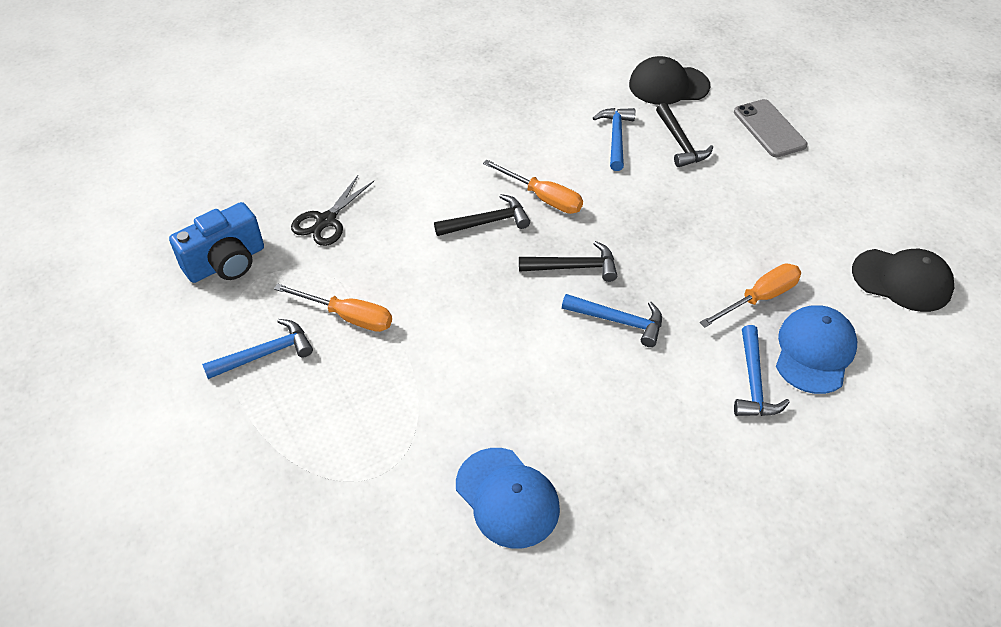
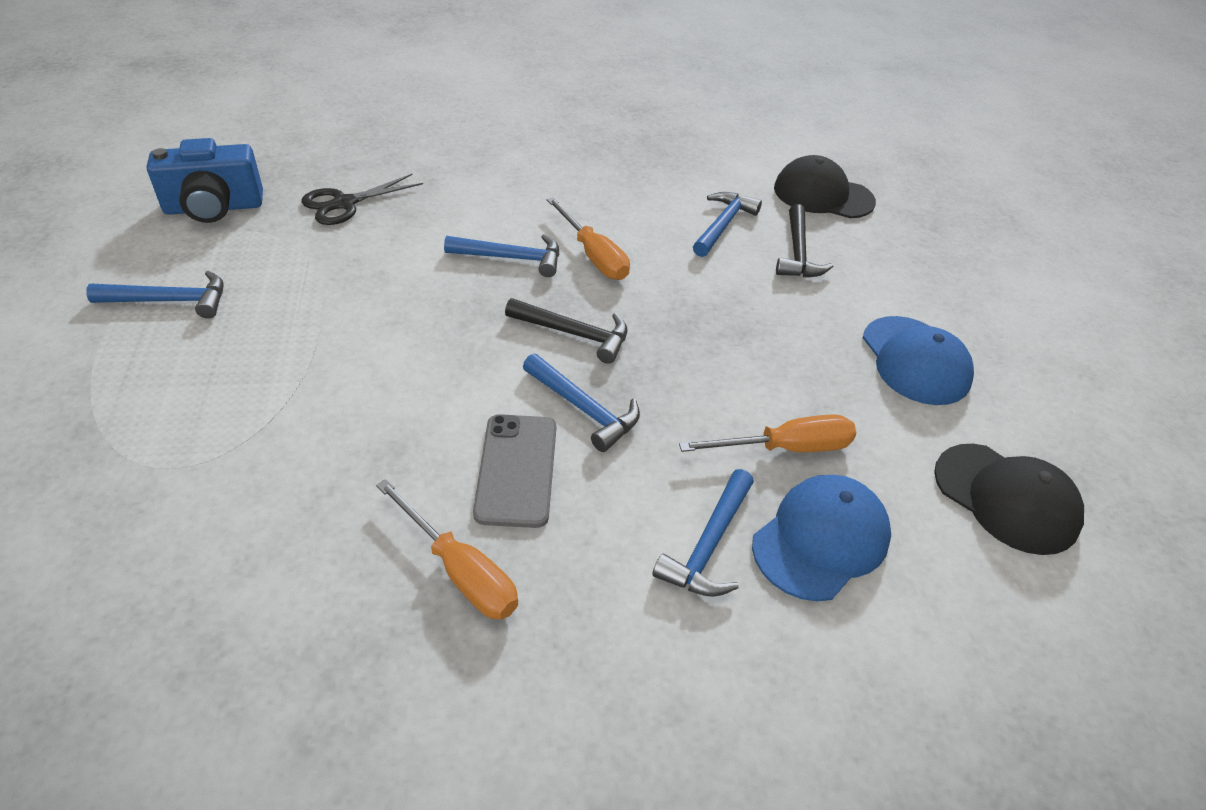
camera: 20 degrees right, 5 degrees down
(348, 317) = (285, 296): orange screwdriver -> orange screwdriver (460, 571)
(487, 222) = (512, 258): black hammer -> blue hammer
(507, 497) = (288, 555): blue cap -> blue cap (915, 360)
(769, 128) = (922, 272): grey phone -> grey phone (517, 470)

